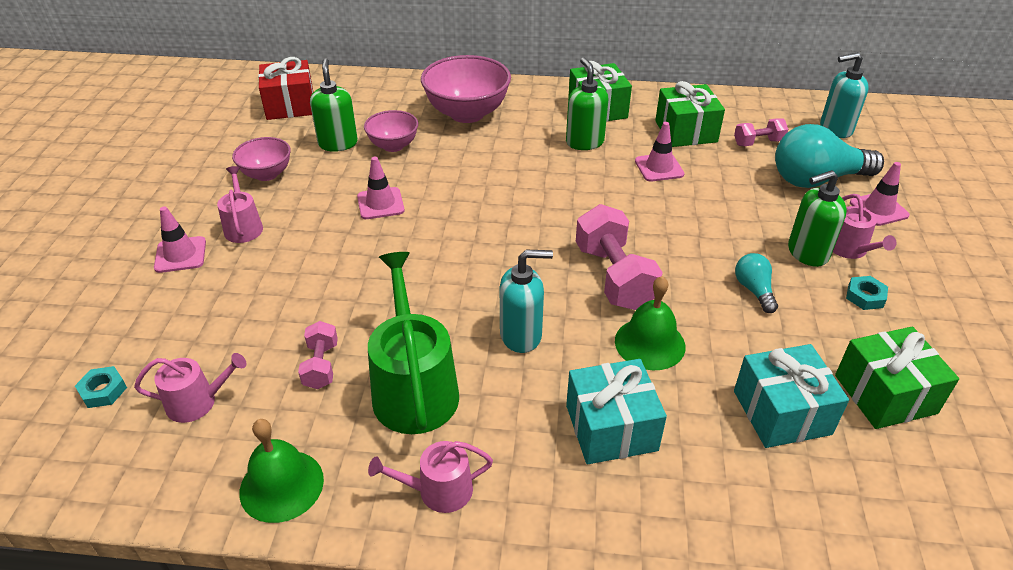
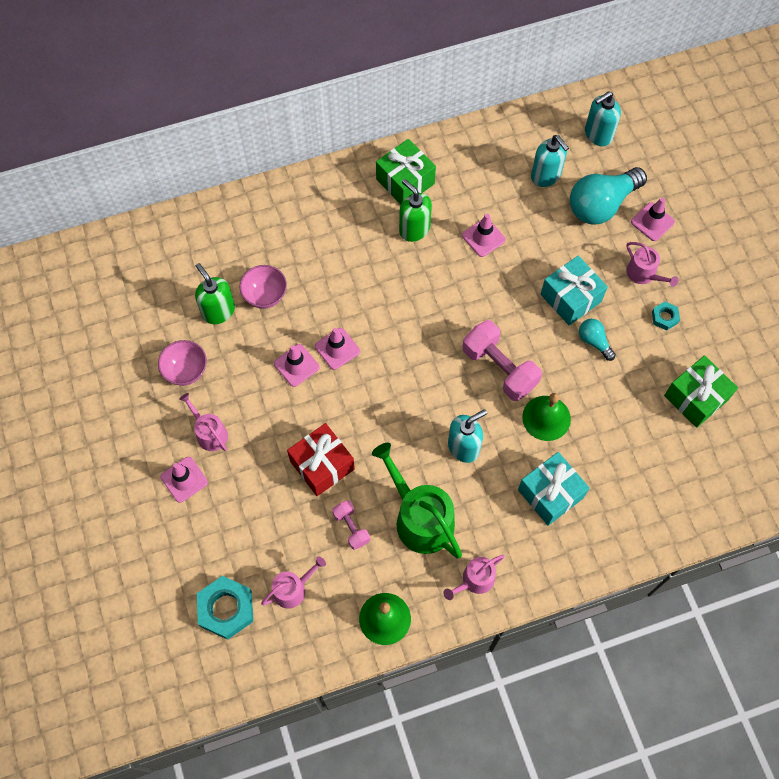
camera: 25 degrees left, 25 degrees up
(103, 391) = (226, 609): turquoise nut -> turquoise nut, size x1.92
(290, 105) = (144, 279): red gift -> red gift (322, 465)
(434, 204) = (337, 349): none -> pink traffic cone
(467, 113) = (301, 230): pink bowl -> none
(686, 131) = (486, 183): green gift -> none
(758, 143) = (546, 176): pink dumbbell -> turquoise soap dispenser
(782, 412) = (642, 438): turquoise gift -> turquoise gift (571, 298)
(807, 253) = (617, 290): green soap dispenser -> none

